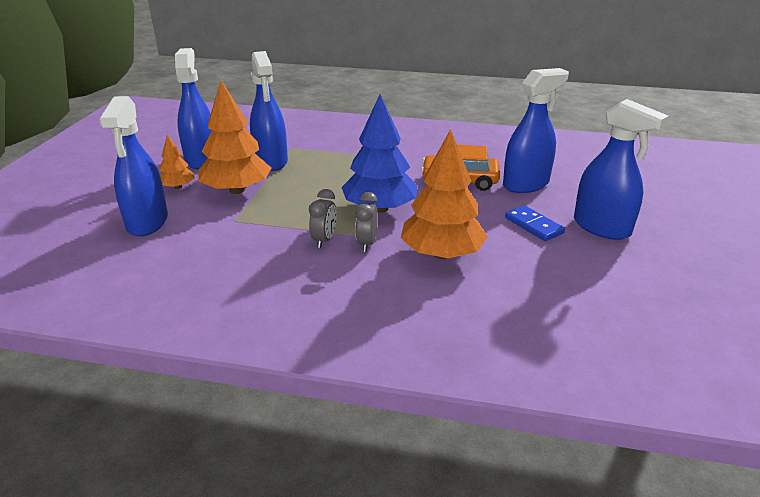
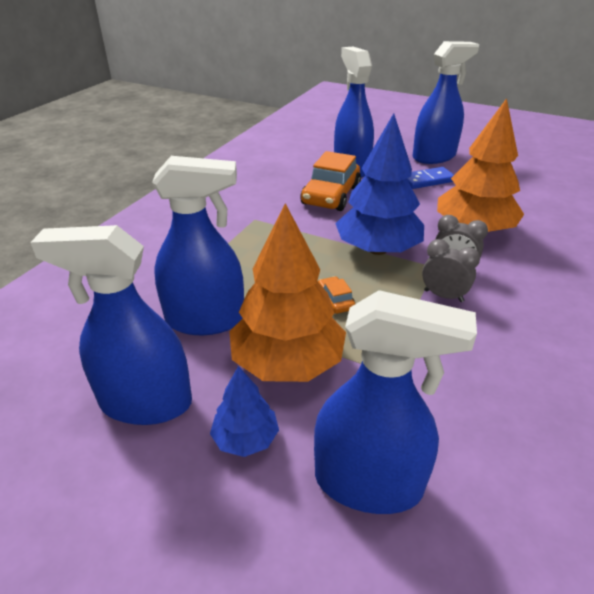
camera: 75 degrees left, 5 degrees up
(178, 187) = (246, 438): orange tree -> blue tree
(303, 198) = (335, 301): none -> orange car

